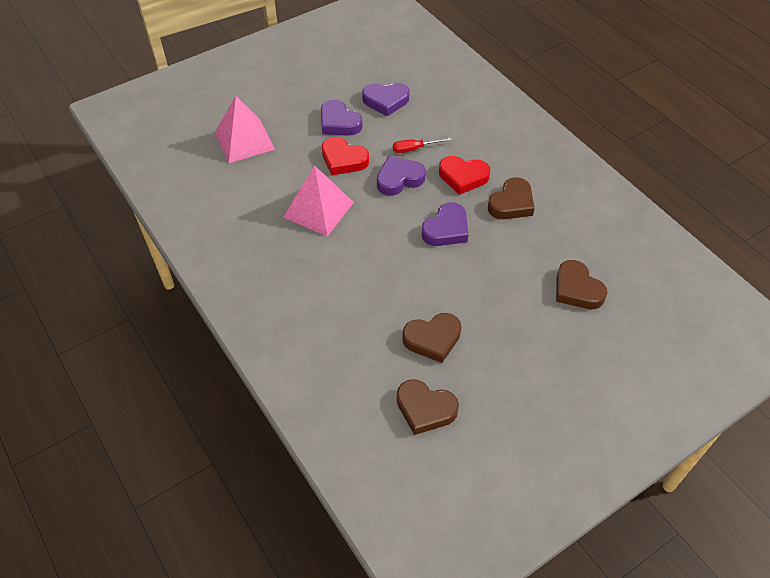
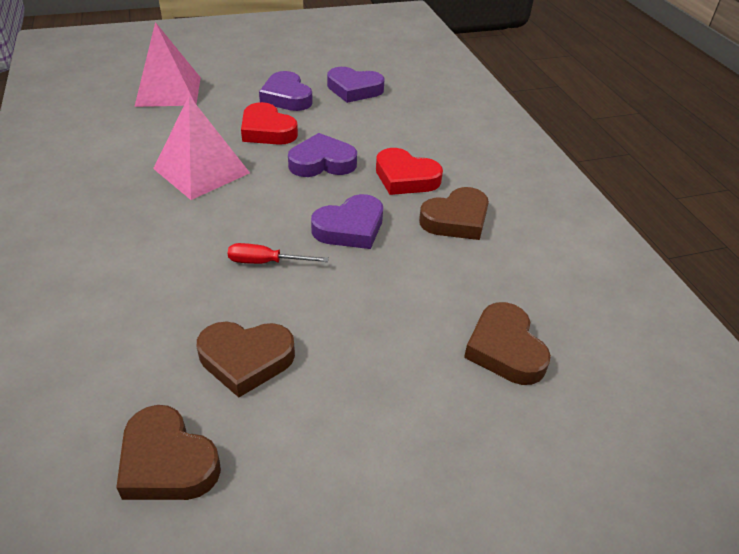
camera: 15 degrees right, 10 degrees down
(414, 149) = (360, 138): red screwdriver -> red screwdriver (266, 262)

